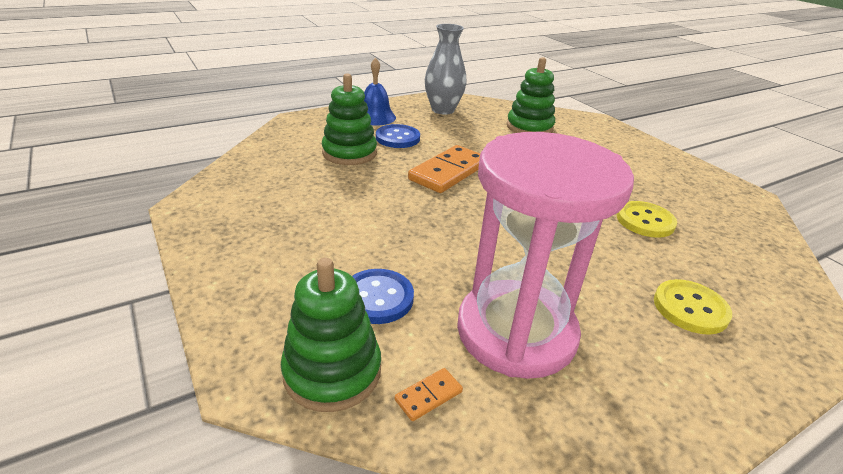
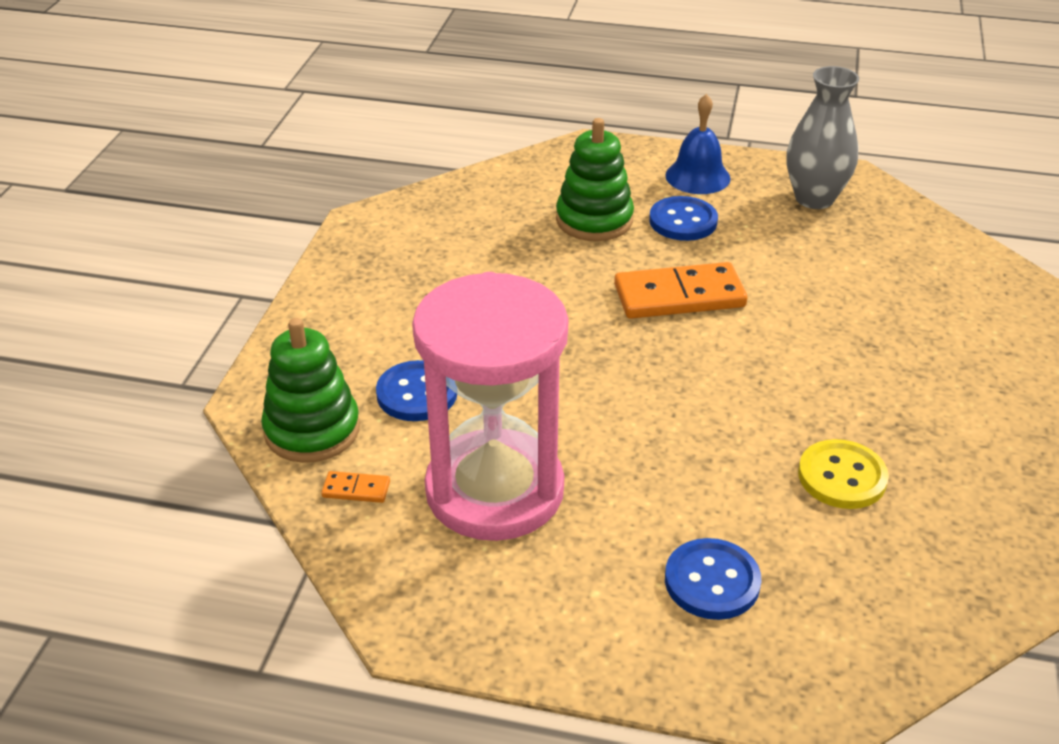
camera: 45 degrees right, 5 degrees up
(529, 127) = (910, 277): green stacking toy -> none
(690, 308) = (712, 581): yellow button -> blue button

